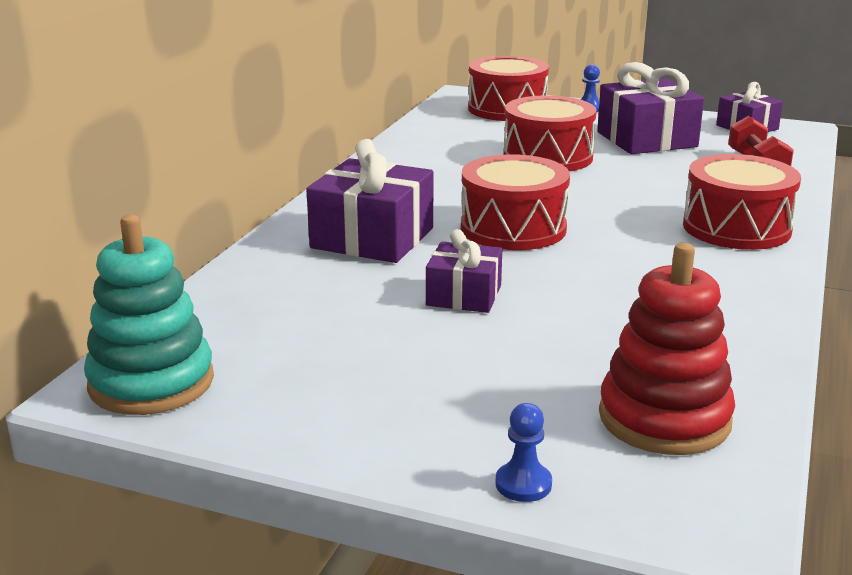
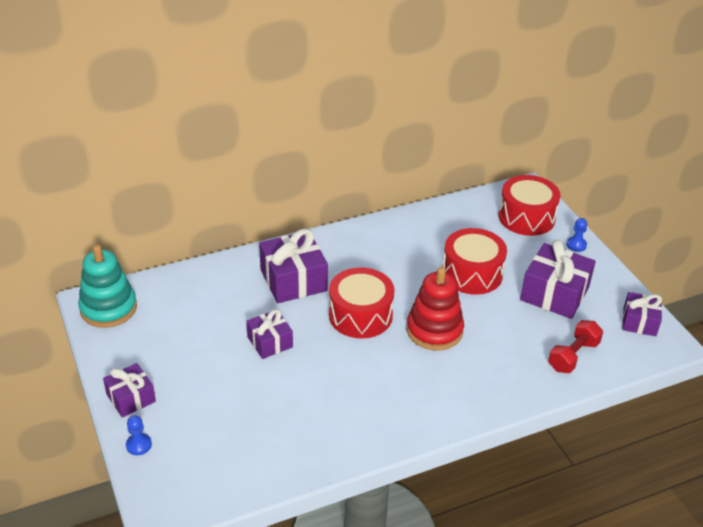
camera: 45 degrees right, 15 degrees up
(398, 446) = (131, 398): none -> purple gift
(664, 418) = (227, 459): red stacking toy -> red stacking toy (434, 330)
(736, 228) = (463, 390): red drum -> none

